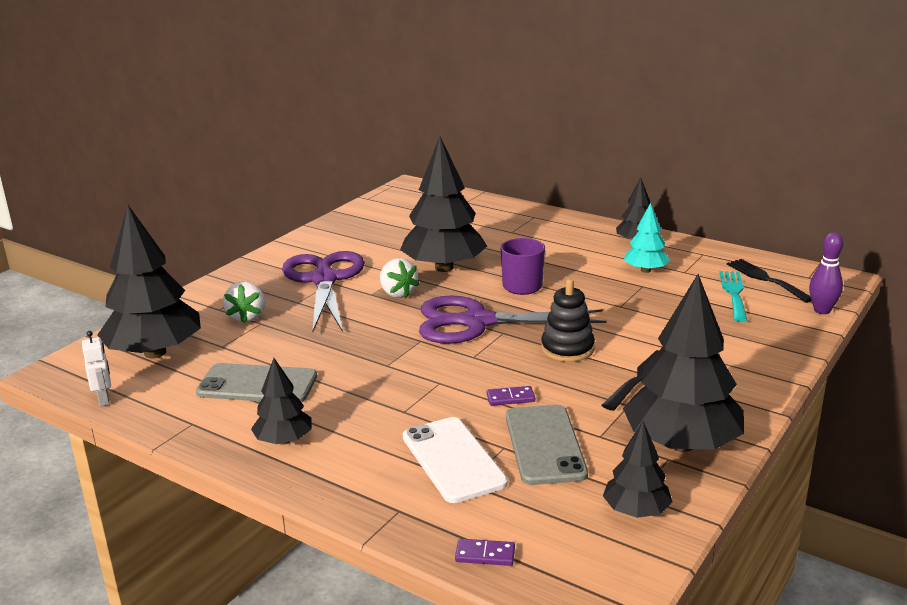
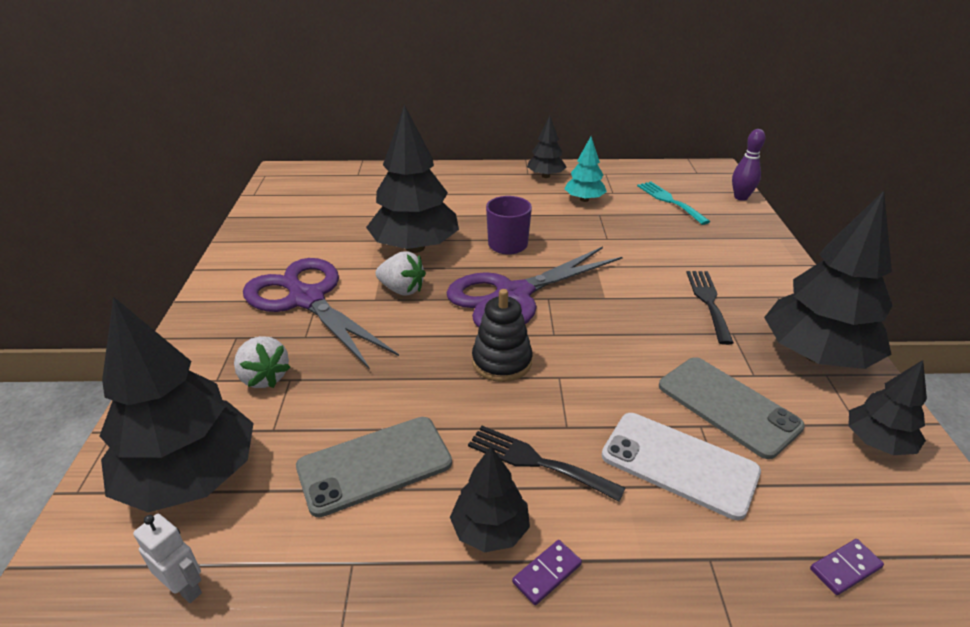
camera: 35 degrees left, 10 degrees up
(510, 398) = (639, 367): purple domino -> purple domino (547, 573)
(567, 349) = (620, 295): black stacking toy -> black stacking toy (502, 362)
(765, 279) = (673, 182): black fork -> black fork (536, 461)

